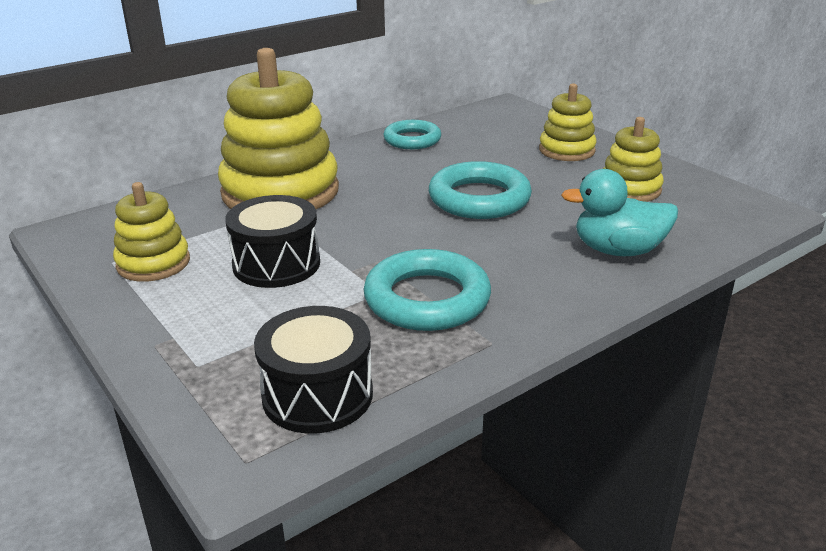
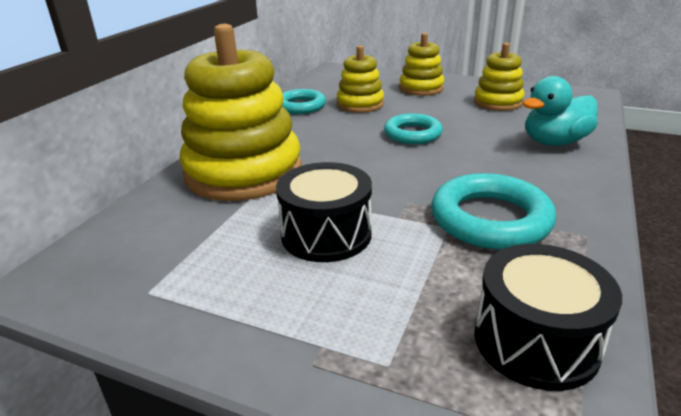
camera: 30 degrees left, 0 degrees up
(153, 263) = (199, 277): yellow stacking toy -> yellow stacking toy (360, 104)
(479, 199) = (412, 134): turquoise ring -> turquoise ring, size x0.66

